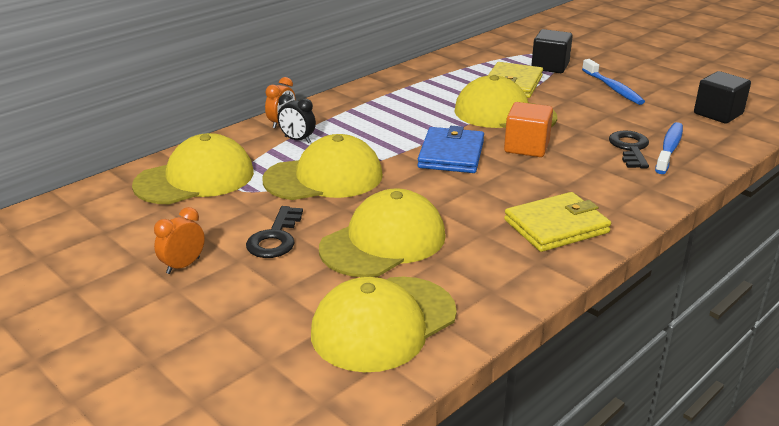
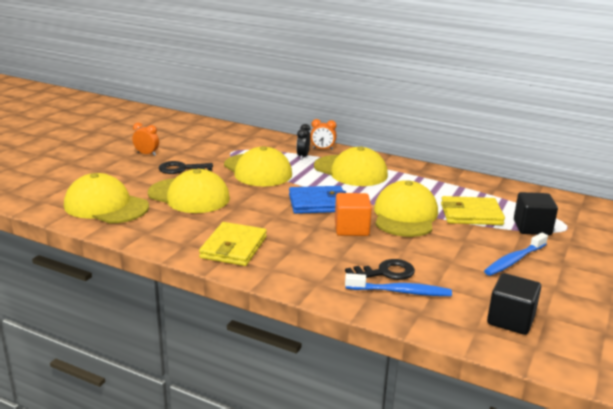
camera: 70 degrees right, 5 degrees down
(195, 179) = (236, 141): yellow cap -> yellow cap (350, 171)
(556, 226) = (233, 247): yellow wallet -> yellow wallet turned 60 degrees clockwise

